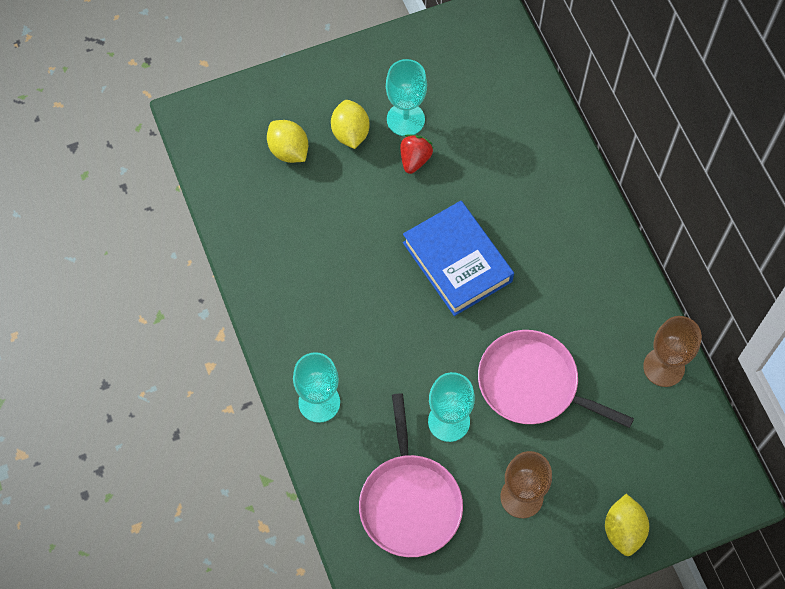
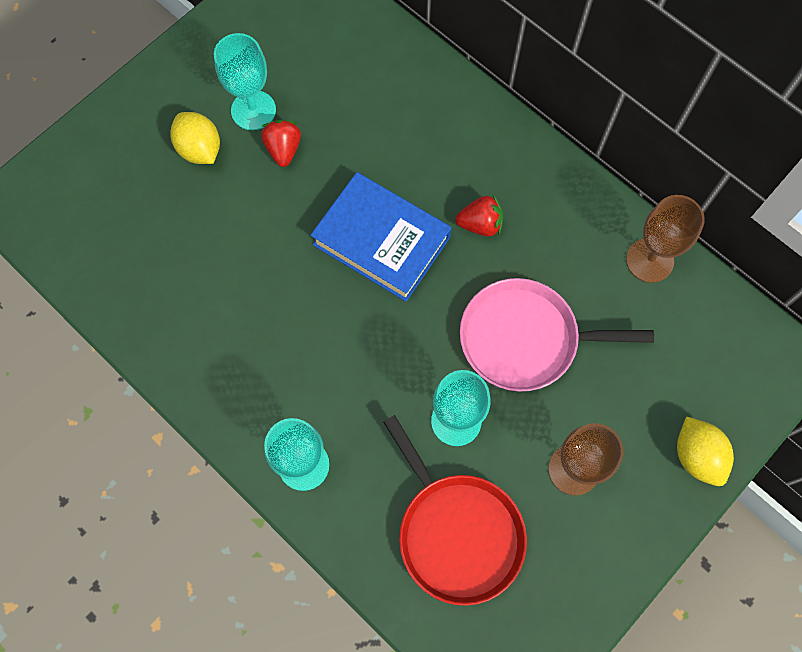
camera: 25 degrees left, 5 degrees up
(288, 150) = (140, 196): yellow lemon -> none
(409, 502) = (457, 532): pink pan -> red pan
(541, 282) = (480, 224): none -> red strawberry

